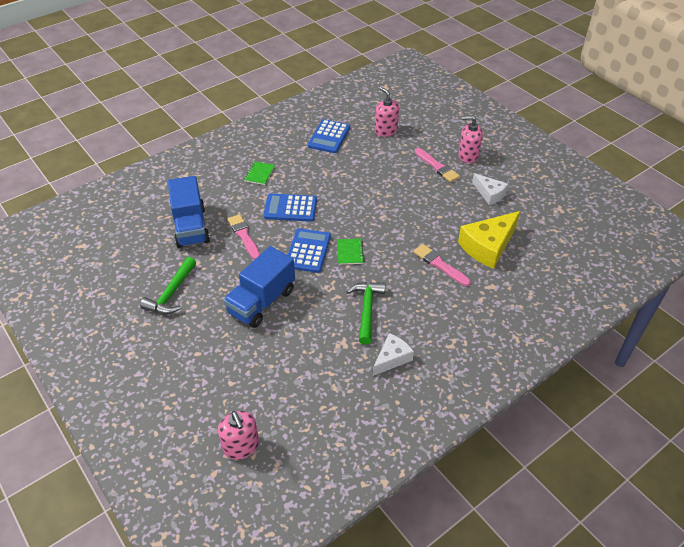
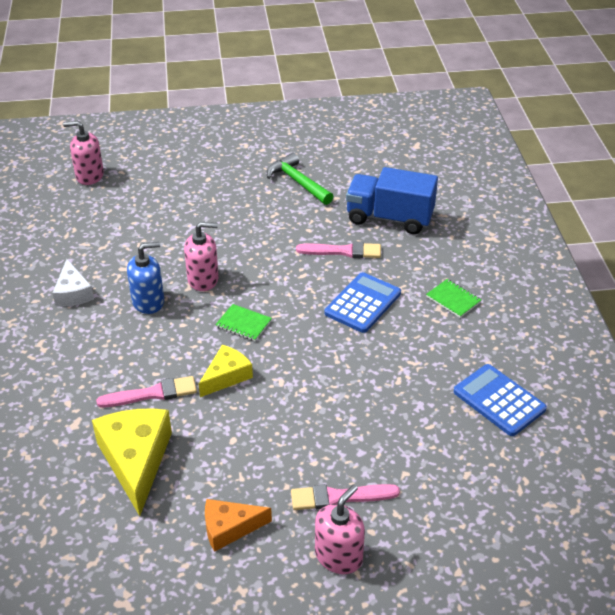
camera: 120 degrees right, 5 degrees down
(262, 302) = (232, 233): blue truck -> none
(308, 251) = (275, 291): blue calculator -> none
(367, 310) = (148, 301): green hammer -> blue soap dispenser
(386, 130) = (476, 478): pink soap dispenser -> pink soap dispenser (203, 279)
(398, 239) = (226, 376): none -> yellow cheese
(489, 194) = (229, 528): white cheese -> orange cheese

